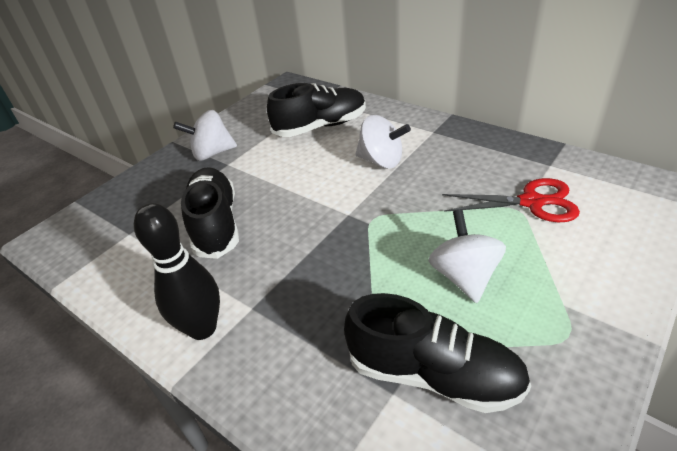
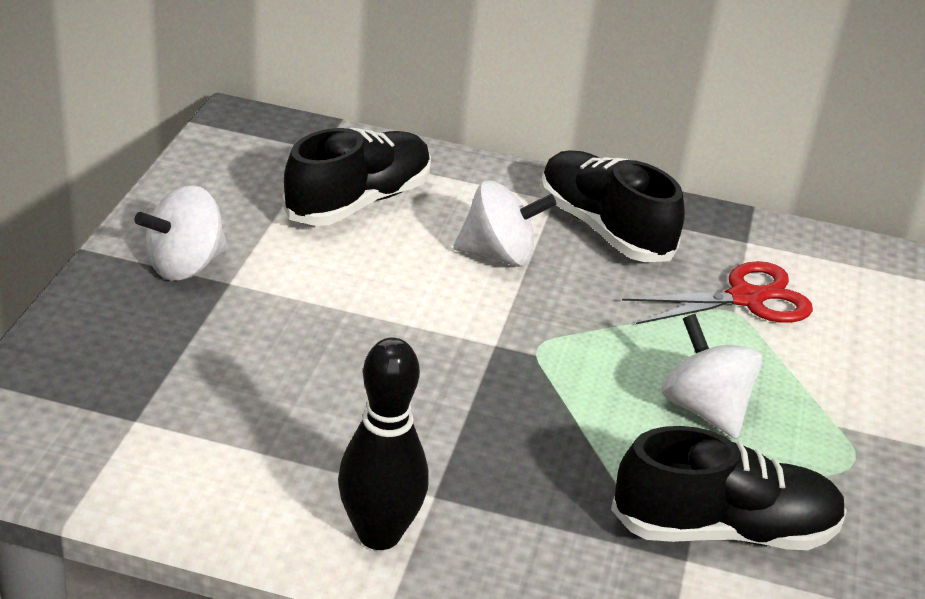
camera: 30 degrees left, 5 degrees down
(216, 224) = (286, 385): black shoe -> black shoe (604, 229)

